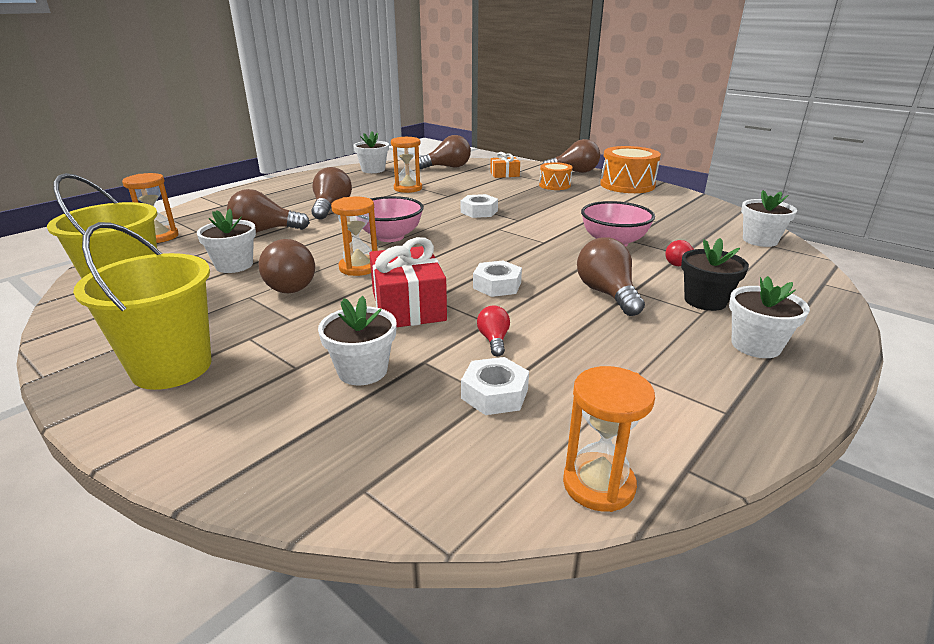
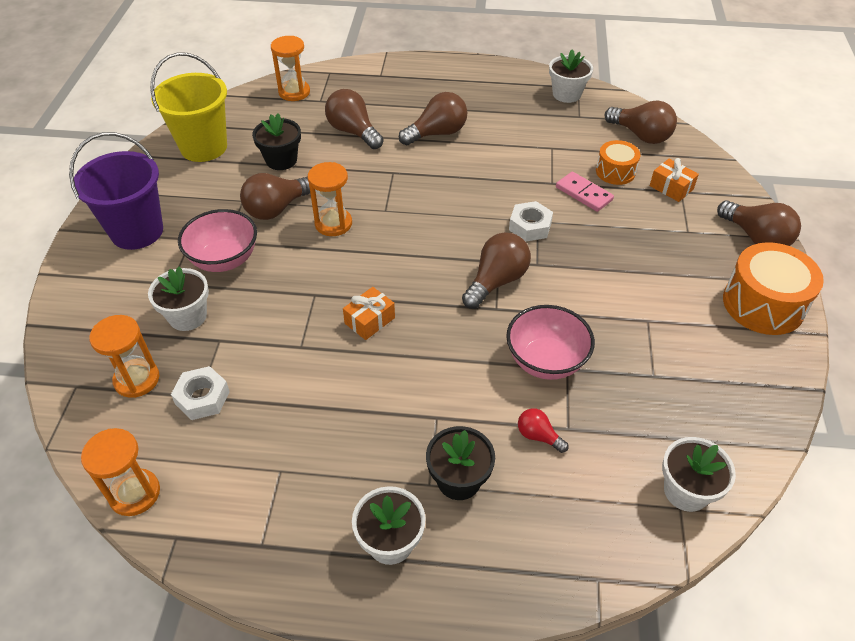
camera: 55 degrees right, 20 degrees up
(172, 367) = (137, 231): yellow bucket -> purple bucket
(234, 265) = (281, 160): white flower pot -> black flower pot
(390, 237) = (409, 205): pink bowl -> pink bowl (224, 260)
(408, 188) = (540, 146): orange hourglass -> orange hourglass (137, 379)
(408, 306) = (291, 288): red gift -> none
(473, 191) = (584, 193): none -> pink domino
(494, 340) = (274, 363): red light bulb -> none
(497, 285) = (369, 320): white nut -> orange gift
(554, 185) = (682, 243): orange drum -> orange drum (615, 171)
(607, 294) = (414, 401): brown light bulb -> brown light bulb (496, 281)

